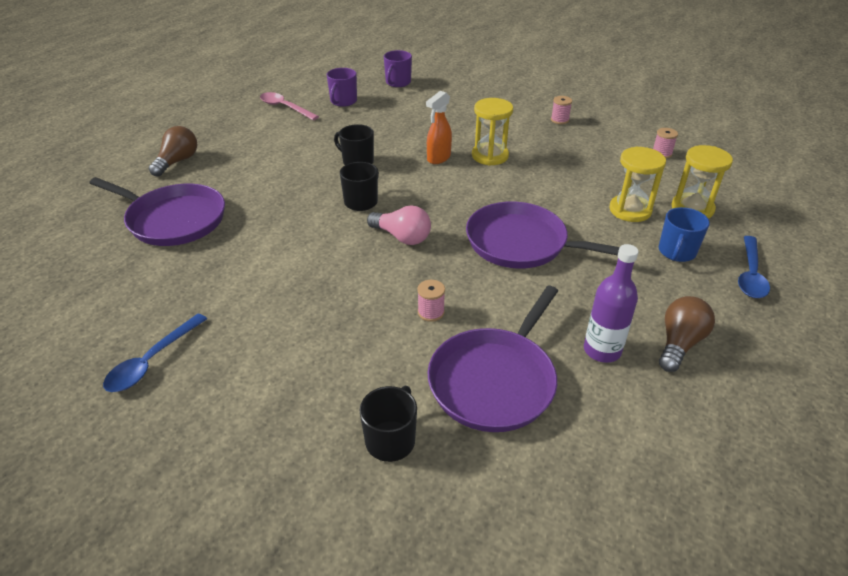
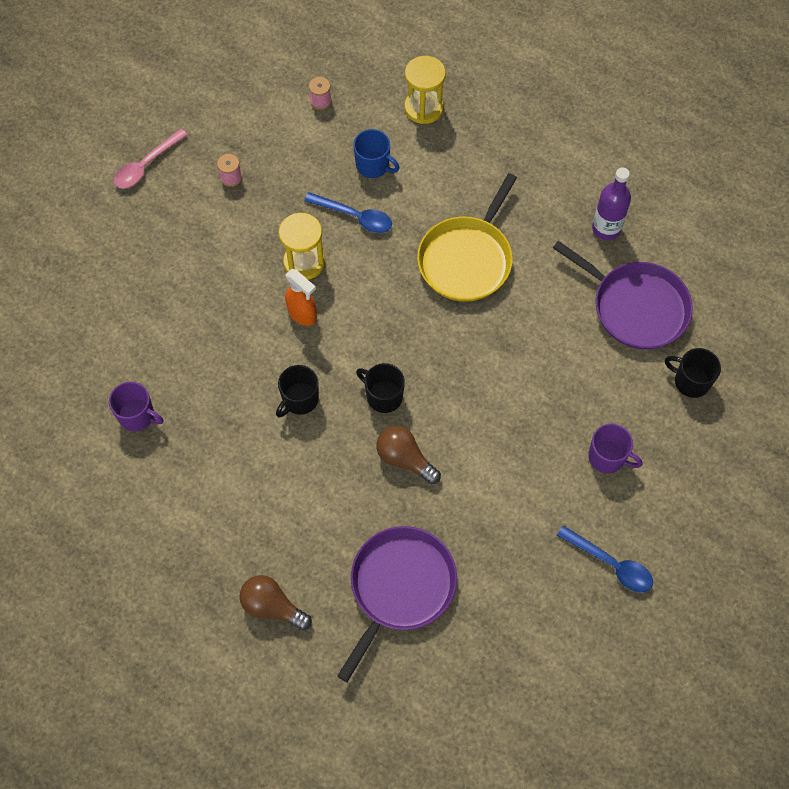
camera: 85 degrees left, 25 degrees up
(285, 107) = (143, 489): pink spoon -> pink spoon (146, 165)
(398, 83) = (91, 345): purple mug -> purple mug (607, 457)
(402, 237) = (449, 360): pink light bulb -> none
(431, 312) = (558, 344): pink spool -> none
(521, 243) = (467, 259): purple pan -> yellow pan
(630, 210) = (422, 158): yellow hourglass -> none
(676, 252) = (488, 141): blue mug -> blue mug (373, 165)
(679, 343) = (600, 175): brown light bulb -> brown light bulb (405, 459)
(750, 274) = (522, 99): blue spoon -> blue spoon (354, 217)

